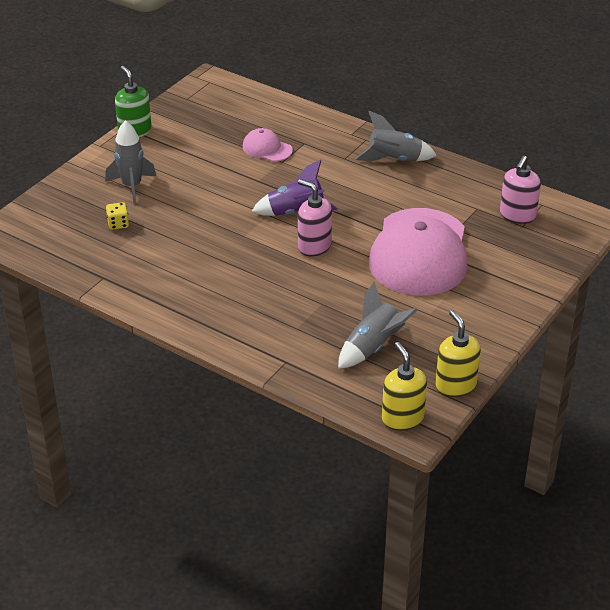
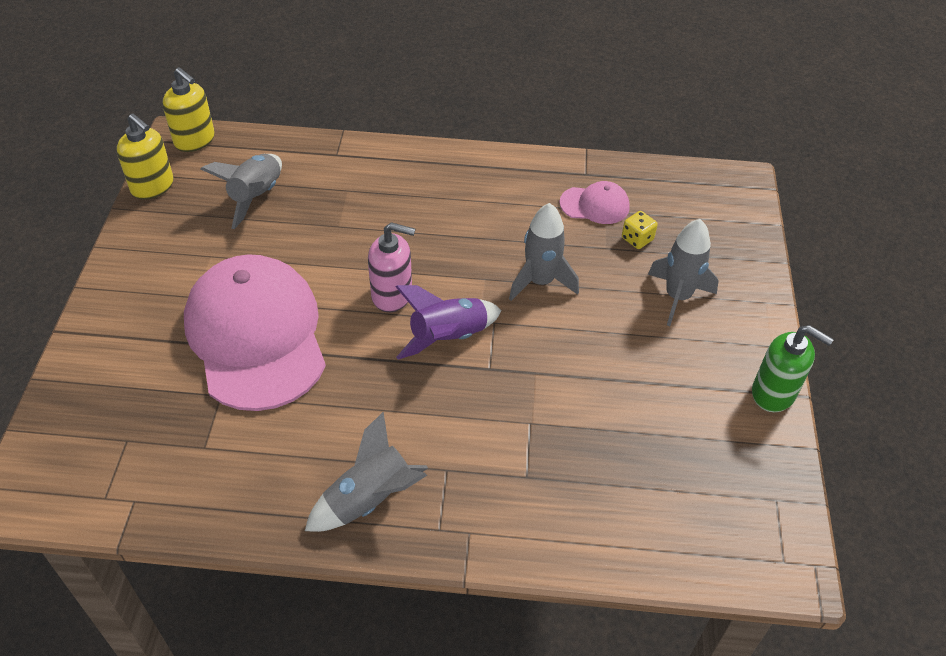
camera: 150 degrees right, 10 degrees up
(209, 222) = (540, 282): none -> grey rocket
(267, 148) = (570, 439): pink cap -> pink cap (595, 205)
(517, 215) = (138, 456): pink soap dispenser -> none

